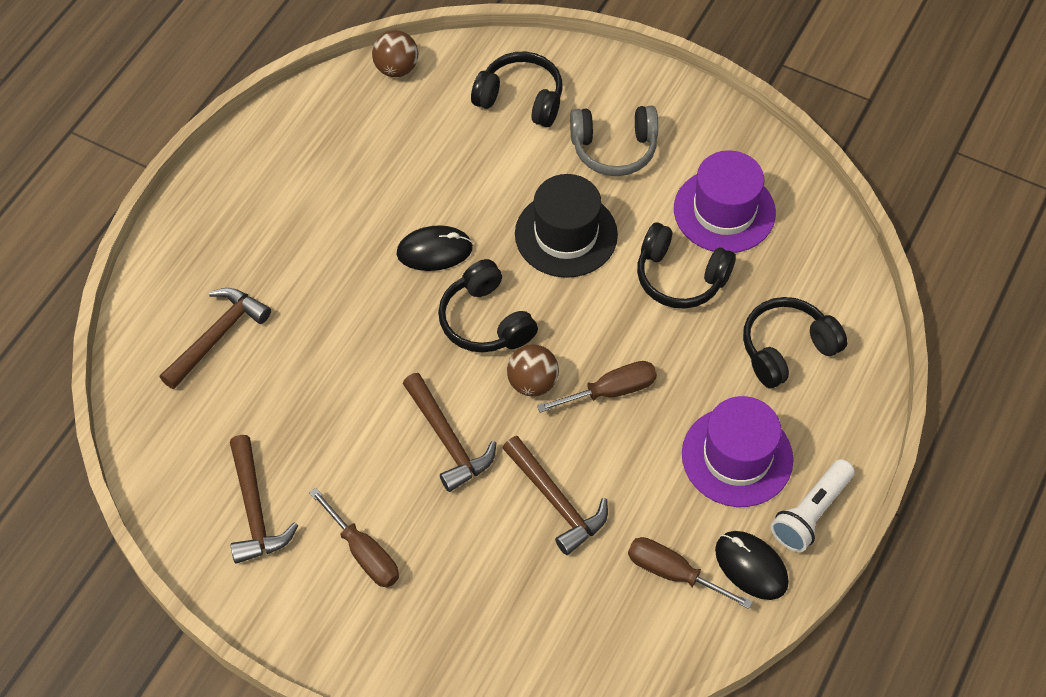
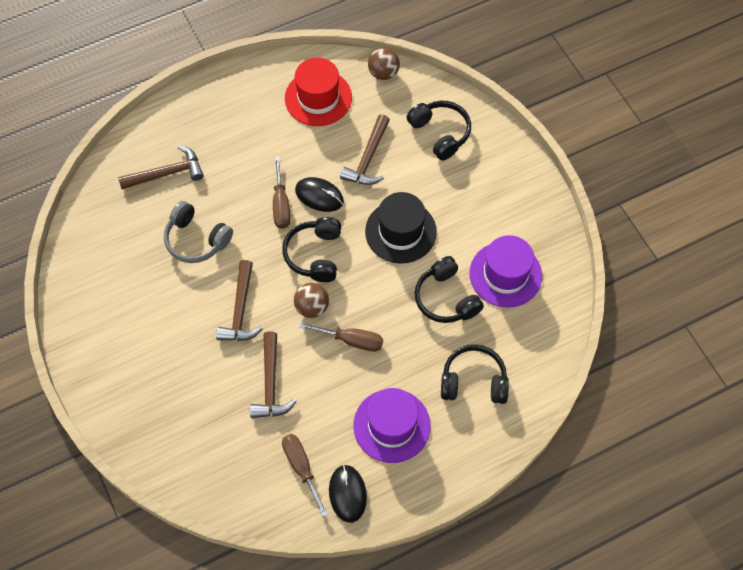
camera: 35 degrees right, 5 degrees up
(255, 510) = (112, 283): brown hammer -> brown hammer (368, 158)
(339, 140) = (318, 98): none -> red hat
(364, 553) = (148, 344): brown screwdriver -> brown screwdriver (281, 204)
(614, 148) = (471, 196): grey headphones -> grey headphones (196, 239)
(810, 513) = (406, 487): white flashlight -> none

